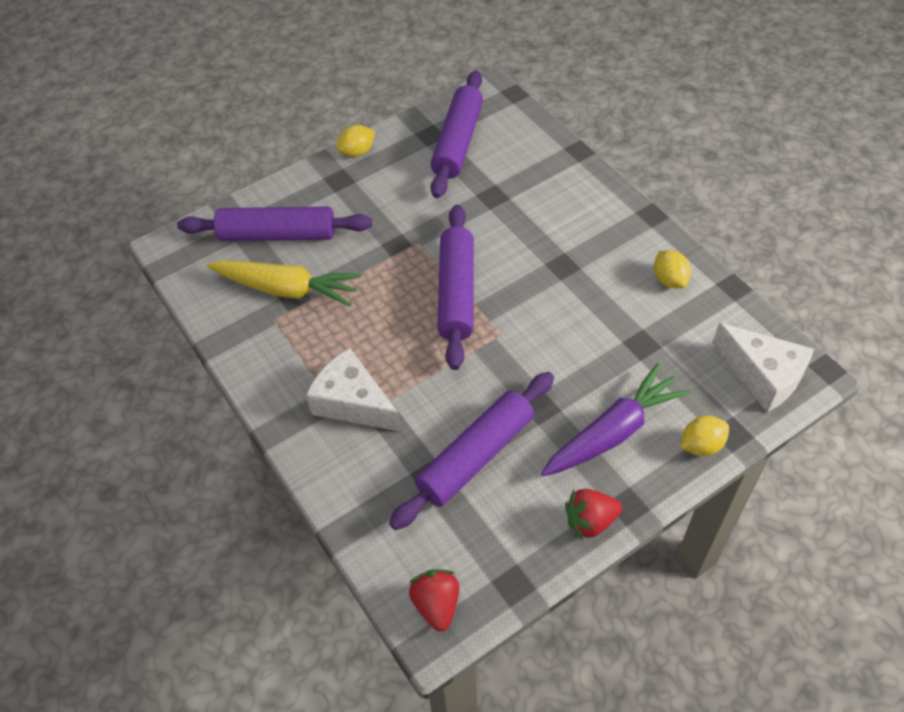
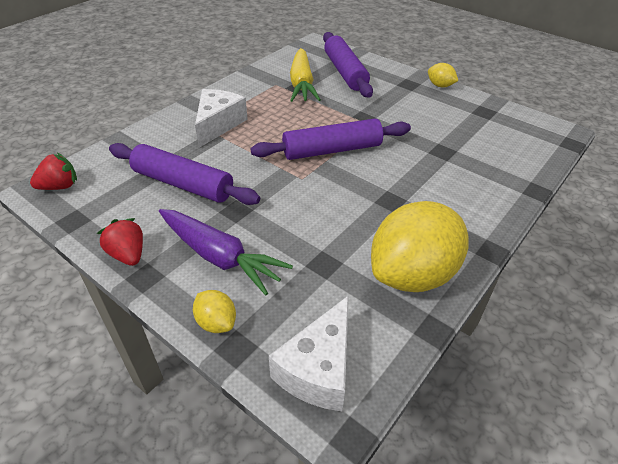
camera: 70 degrees right, 10 degrees down
(457, 142) = (487, 125): purple rolling pin -> none
(669, 280) = (413, 274): yellow lemon -> yellow lemon, size x2.31

